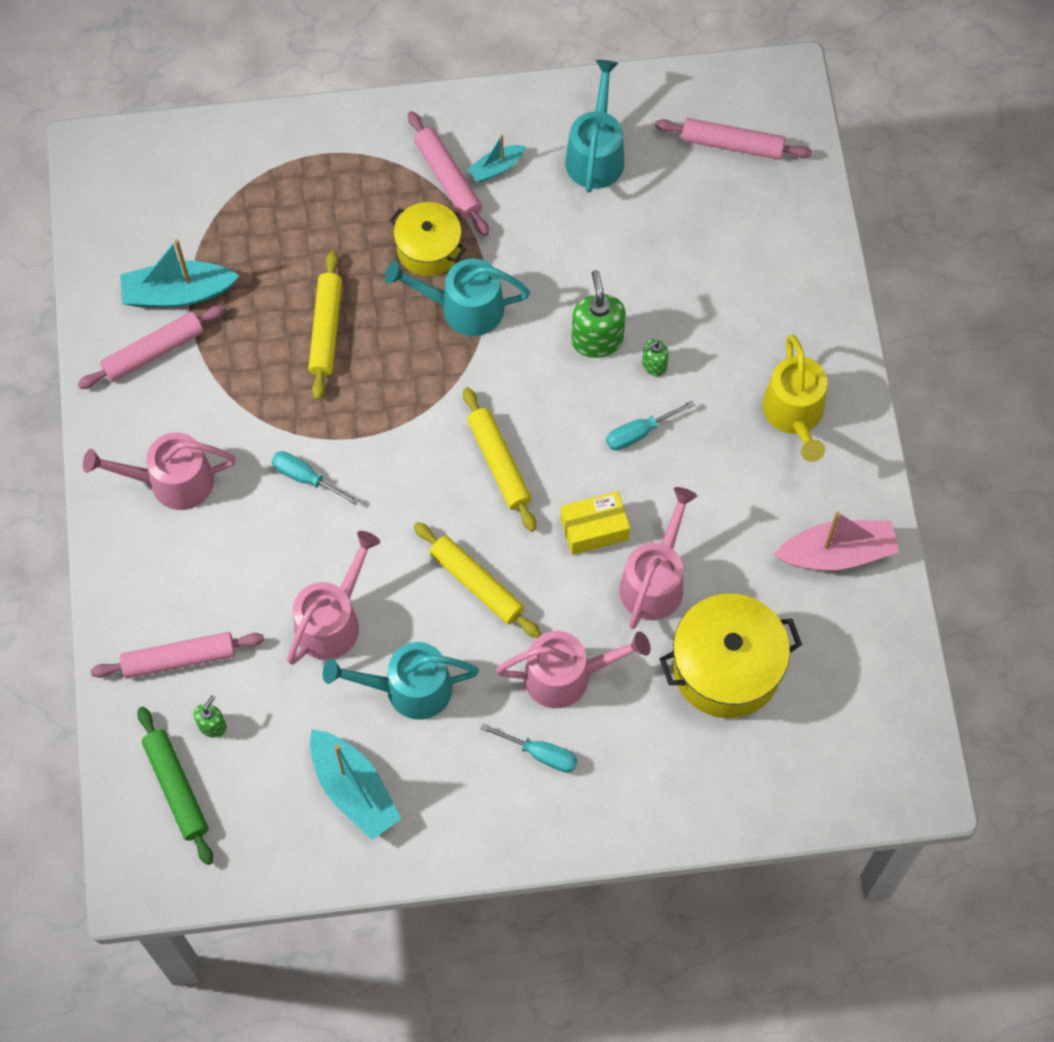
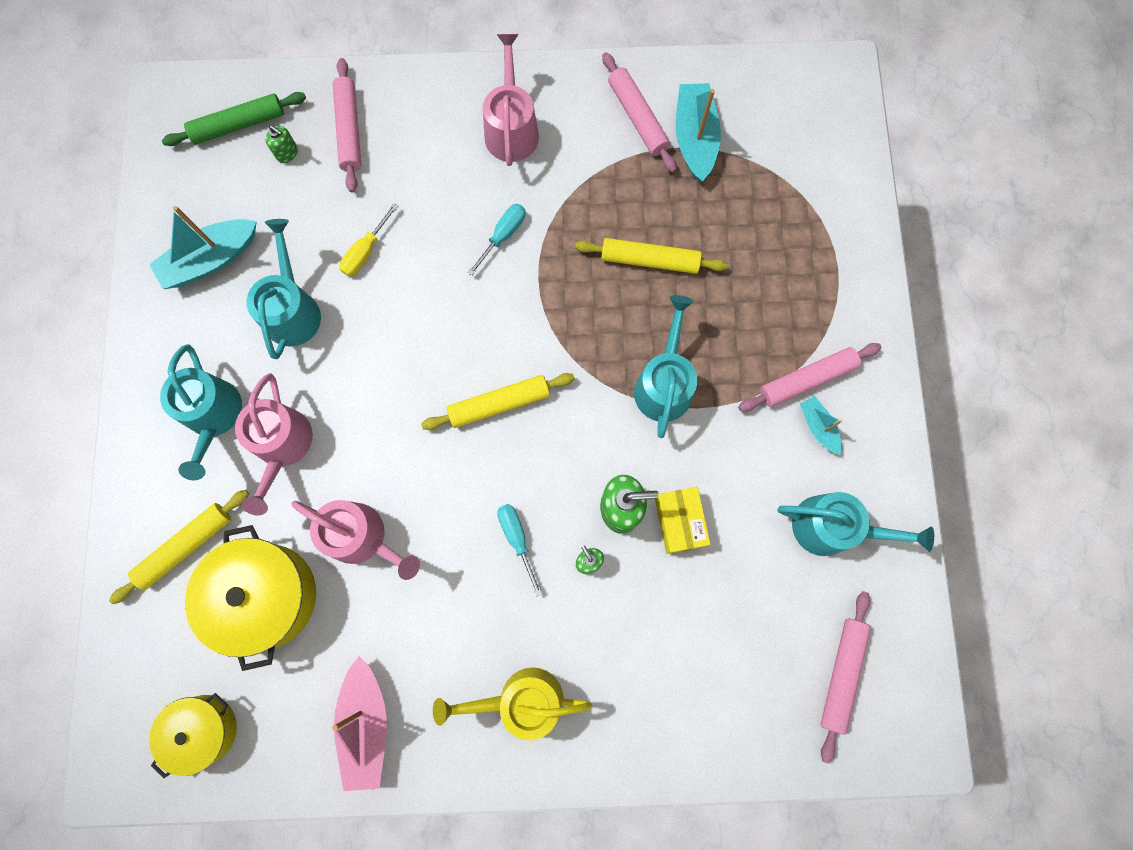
camera: 95 degrees right, 10 degrees up
(332, 620) = (366, 251): pink watering can -> yellow screwdriver
(428, 249) = (729, 356): yellow pot -> yellow pot (204, 729)
(476, 584) = (382, 374): yellow rolling pin -> yellow rolling pin (186, 546)
(540, 754) = (214, 417): turquoise screwdriver -> turquoise watering can
(594, 529) = (422, 485): yellow box -> yellow box (679, 522)

